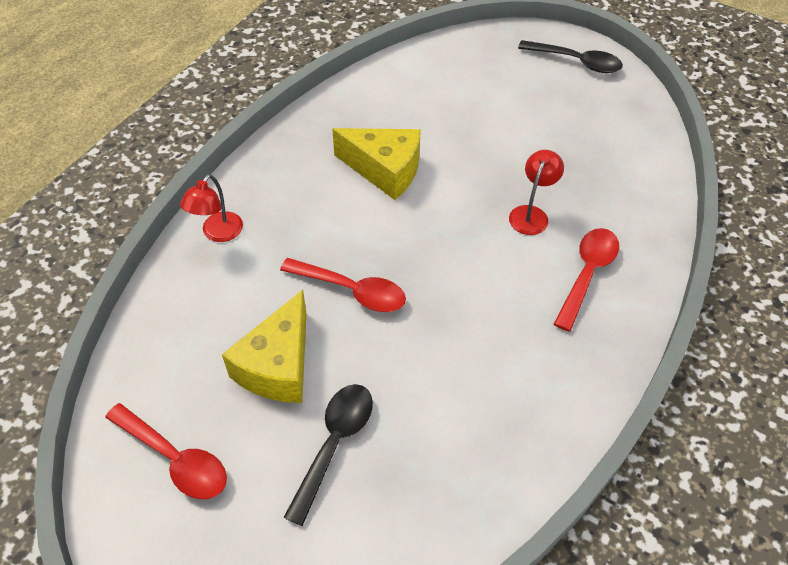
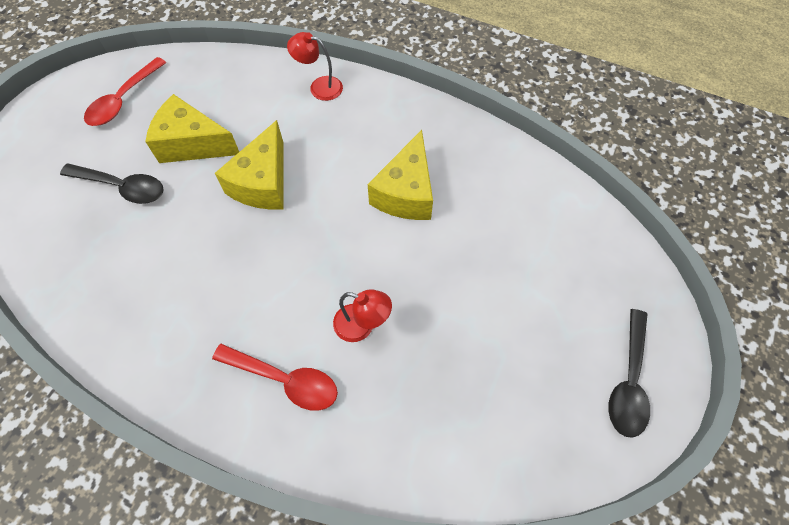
camera: 85 degrees right, 10 degrees up
(352, 291) = (262, 182): red spoon -> yellow cheese

